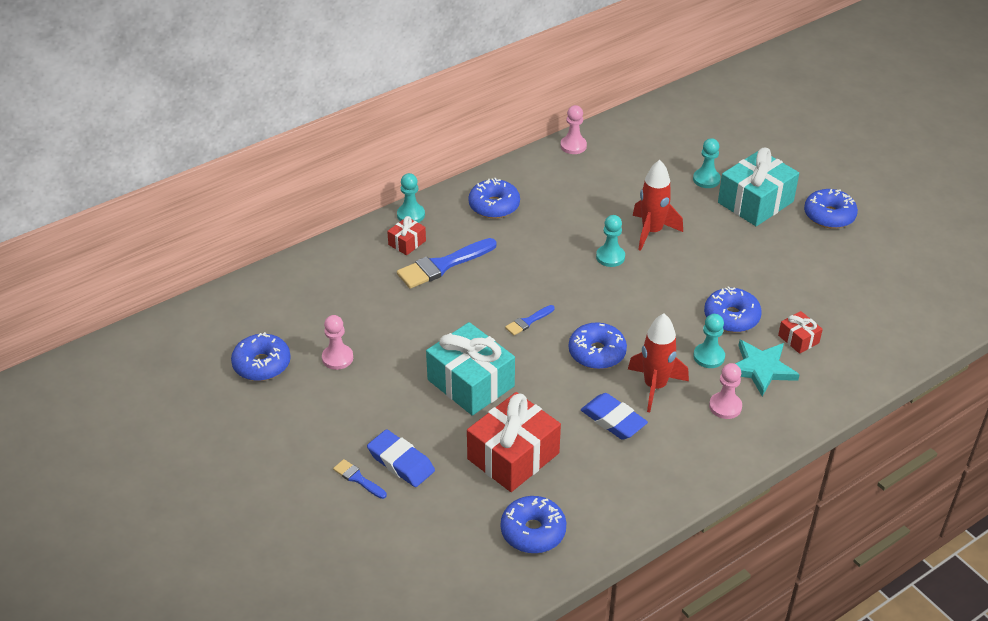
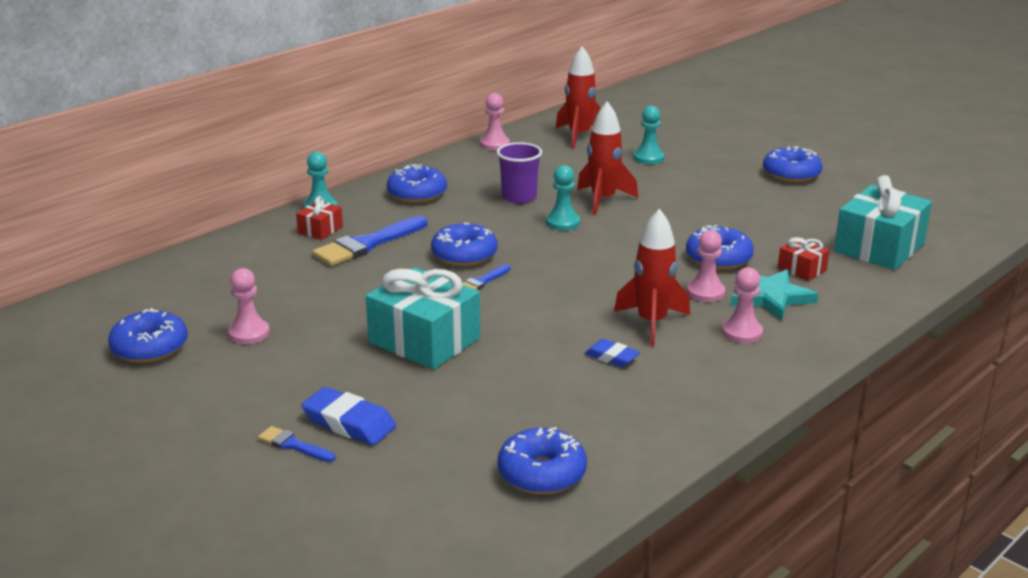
camera: 10 degrees left, 15 degrees down
(513, 456) = (495, 402): red gift -> none
(580, 219) = (519, 197): none -> purple cup
(597, 353) = (572, 301): blue donut -> blue donut (464, 255)
(613, 420) = (612, 357): blue eraser -> blue eraser, size x0.63
(651, 142) = (579, 136): none -> red rocket
(709, 357) = (705, 292): turquoise pawn -> pink pawn
(755, 202) = (708, 170): turquoise gift -> turquoise gift (879, 247)

